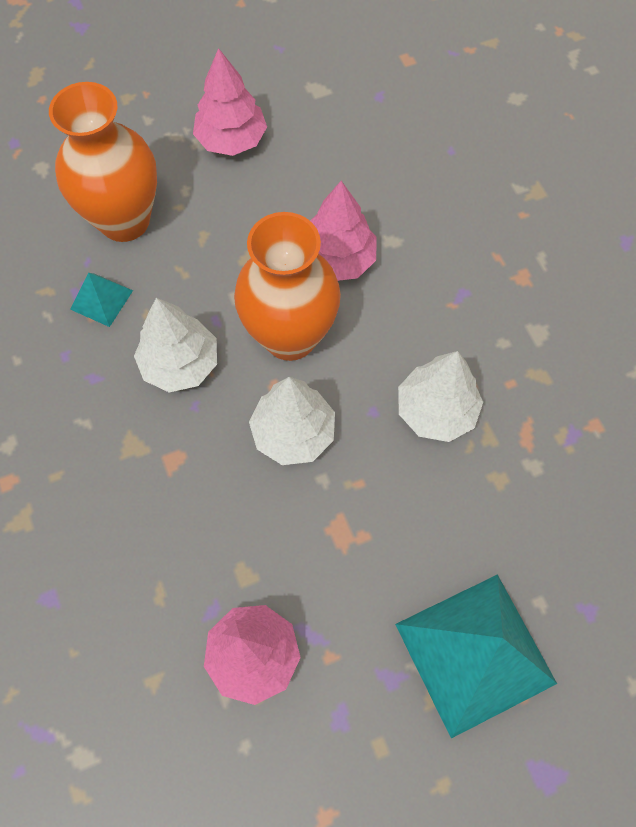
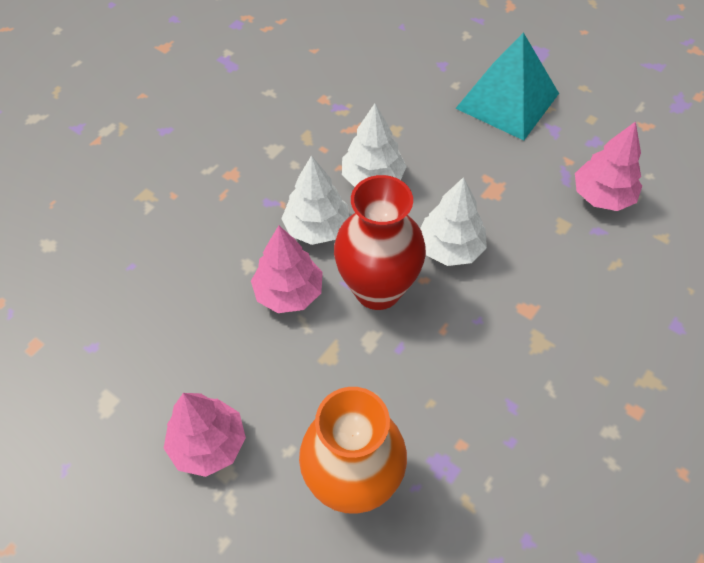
camera: 120 degrees left, 10 degrees down
(101, 300) = (442, 448): turquoise pyramid -> none
(180, 364) = (454, 350): white tree -> white tree (317, 228)
(290, 336) = (378, 289): orange vase -> red vase

